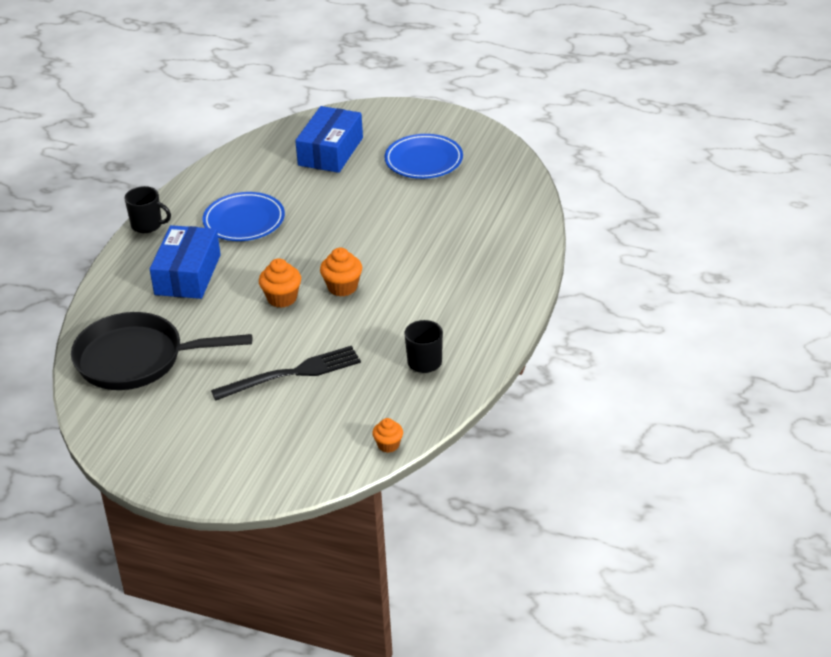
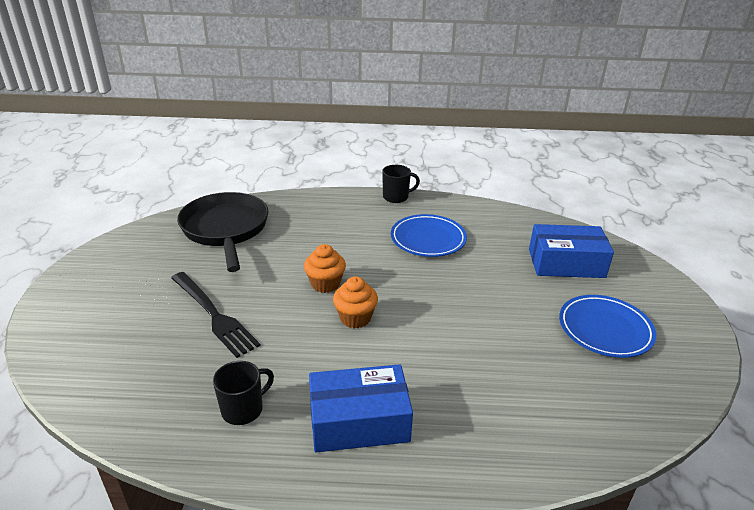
camera: 70 degrees right, 5 degrees down
(147, 225) = (396, 197): black mug -> black mug turned 105 degrees counterclockwise
(188, 274) = (341, 228): blue box -> blue box (359, 421)
(388, 445) = (97, 410): orange cupcake -> none

